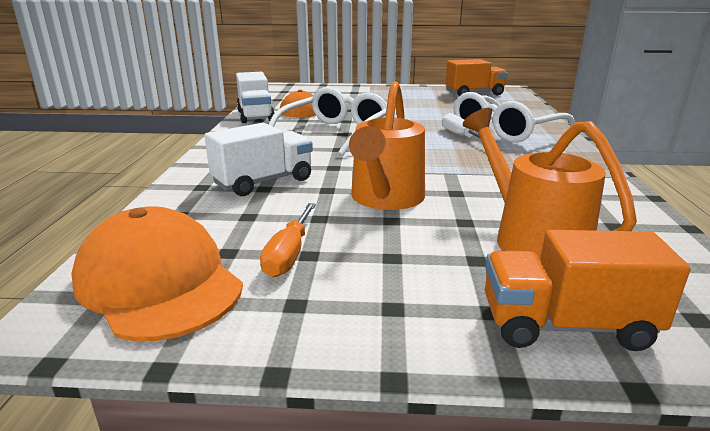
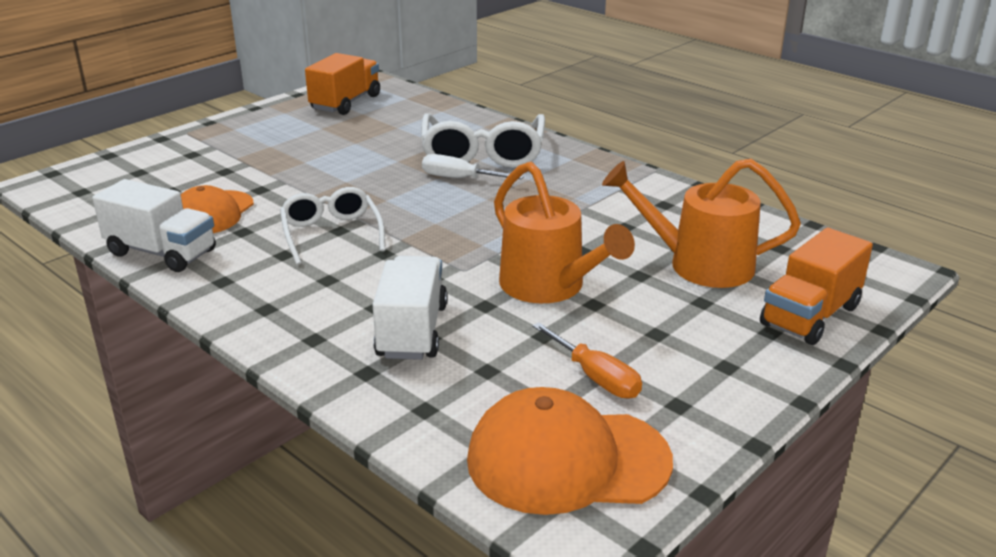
camera: 50 degrees left, 5 degrees up
(335, 133) = (331, 234): white glasses -> white glasses, size x0.66

